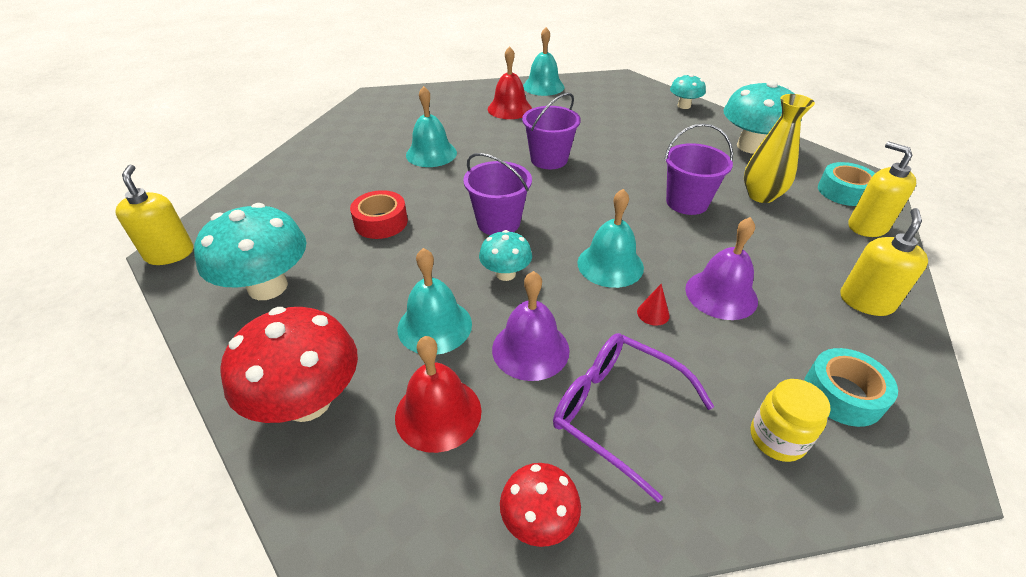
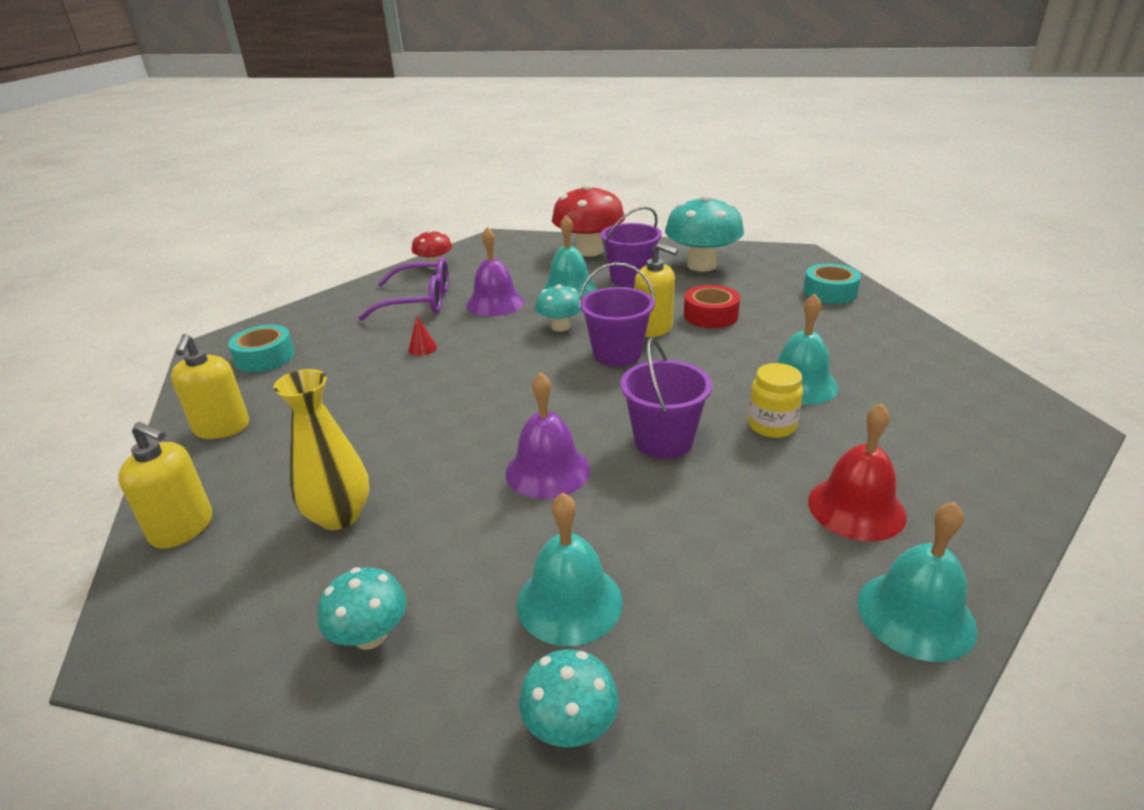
camera: 145 degrees right, 10 degrees down
(170, 254) = (796, 252): yellow soap dispenser -> yellow soap dispenser (653, 328)
(438, 413) = (518, 269): red bell -> none
(610, 265) = (481, 364): turquoise bell -> turquoise bell (569, 602)
(687, 202) = (440, 458): purple bucket -> purple bucket (630, 278)
(721, 294) = (369, 381): purple bell -> purple bell (547, 470)
(751, 146) = (370, 635): turquoise mushroom -> turquoise mushroom, size x0.55
(777, 439) = (315, 324): yellow jar -> yellow jar (772, 426)
(844, 191) = (197, 588): turquoise tape -> turquoise tape (830, 292)

